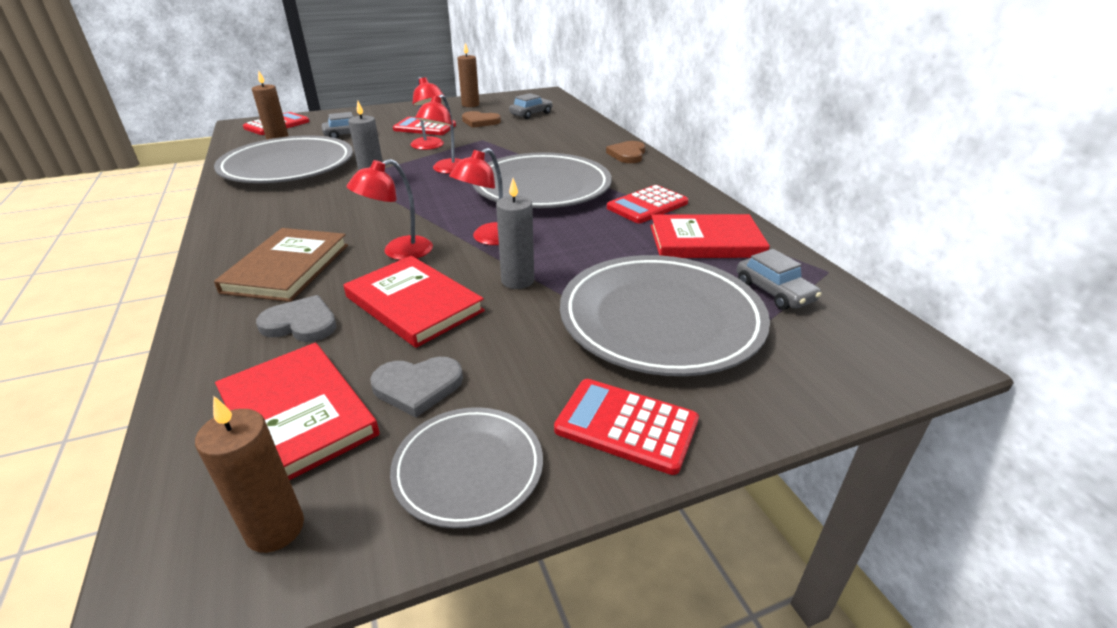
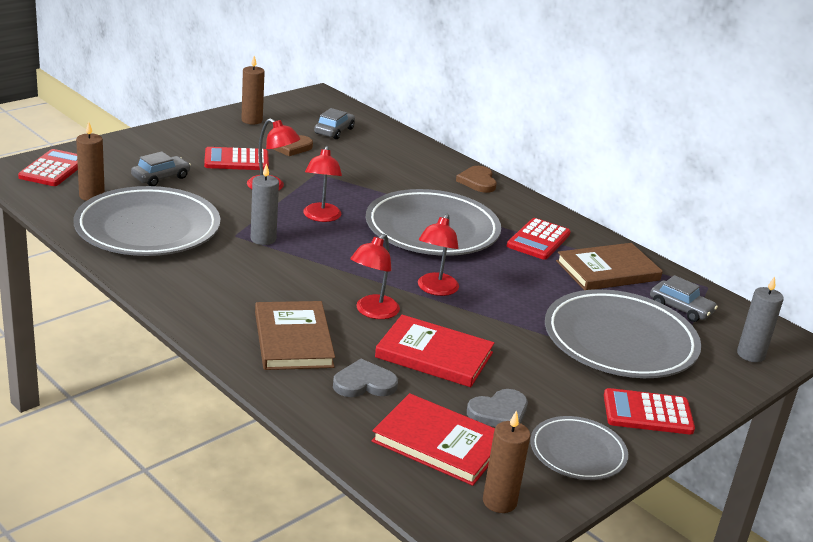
camera: 25 degrees left, 5 degrees down
(517, 280) = (494, 324): grey candle -> grey candle (750, 354)
(705, 241) = (608, 271): red book -> brown book

